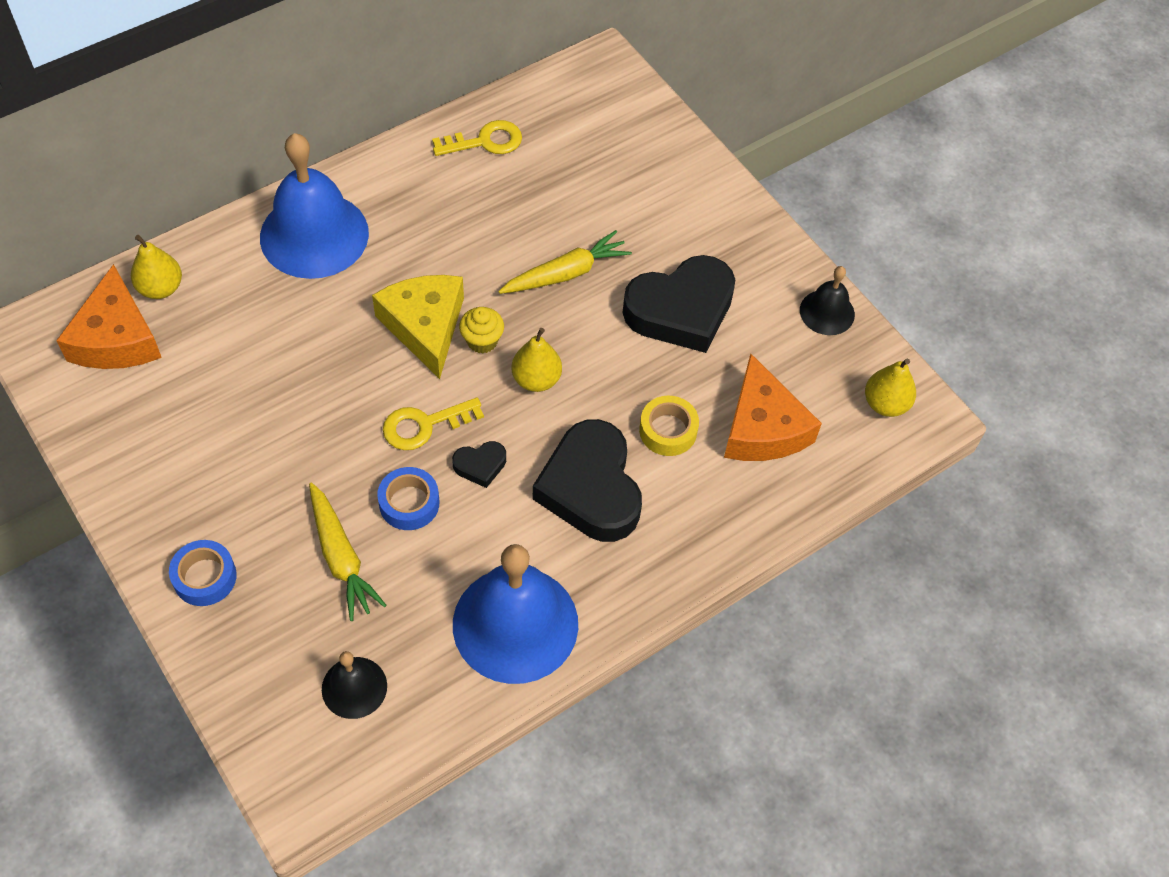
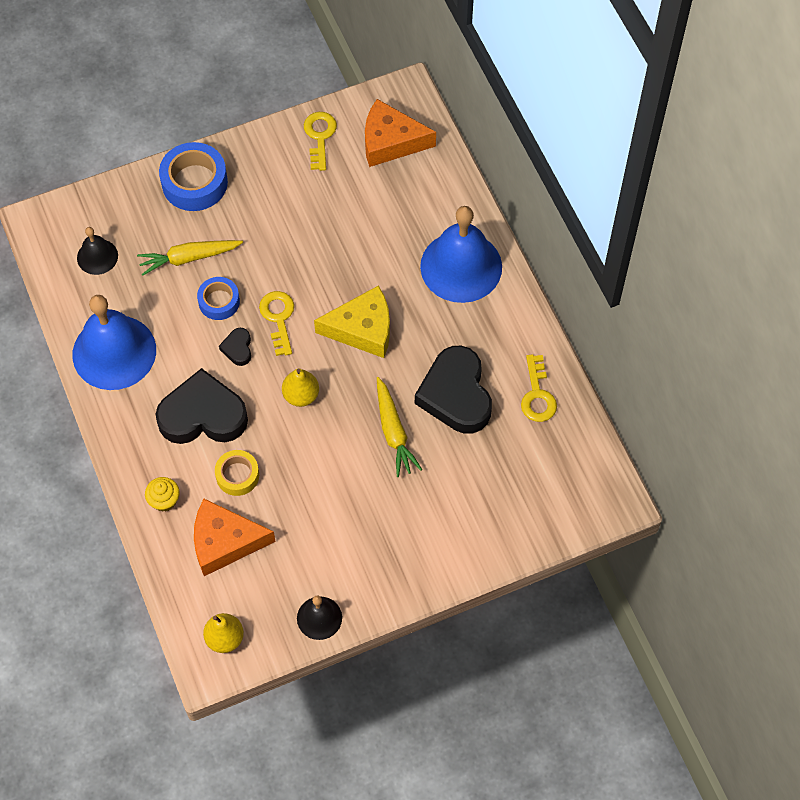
camera: 105 degrees right, 5 degrees up
(110, 426) = (319, 136): none -> yellow key
(161, 288) = (429, 169): yellow pear -> none
(205, 577) = (194, 183): blue tape -> blue tape, size x1.65
(482, 341) = (342, 365): yellow cupcake -> yellow cupcake (164, 500)
(681, 310) = (343, 508): black heart -> black heart (456, 395)

